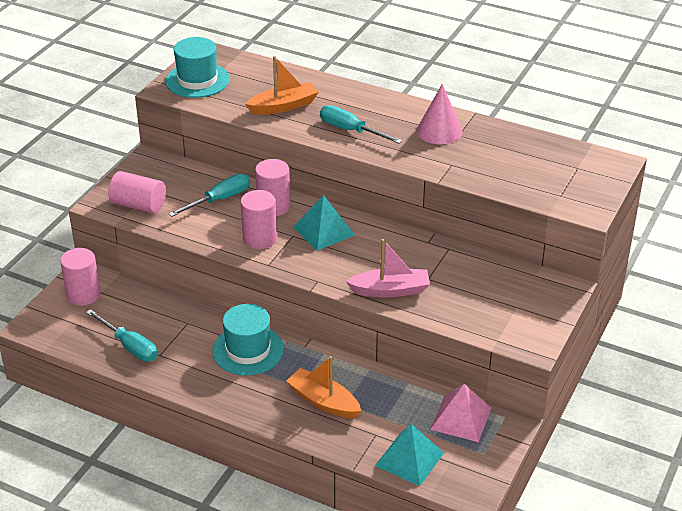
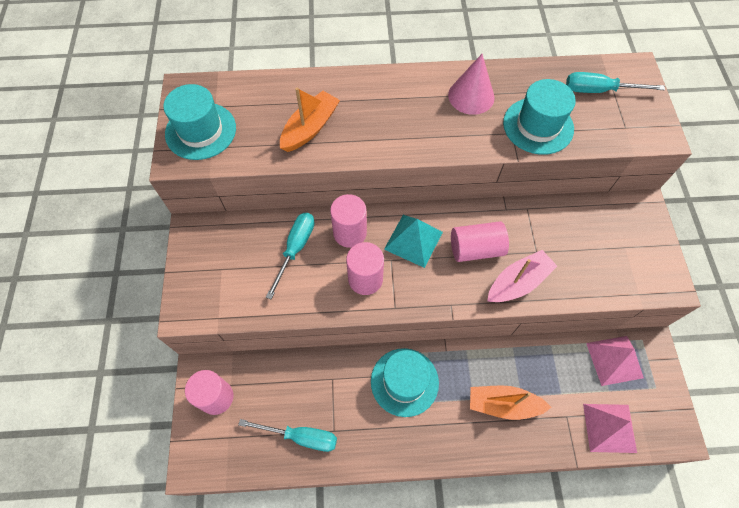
camera: 30 degrees left, 25 degrees up
(138, 205) = (224, 294): pink cylinder -> pink cylinder (476, 249)
(350, 130) = (394, 131): turquoise screwdriver -> turquoise screwdriver (599, 90)
(409, 459) = (609, 427): turquoise pyramid -> pink pyramid
(479, 168) = (538, 126): none -> turquoise hat

